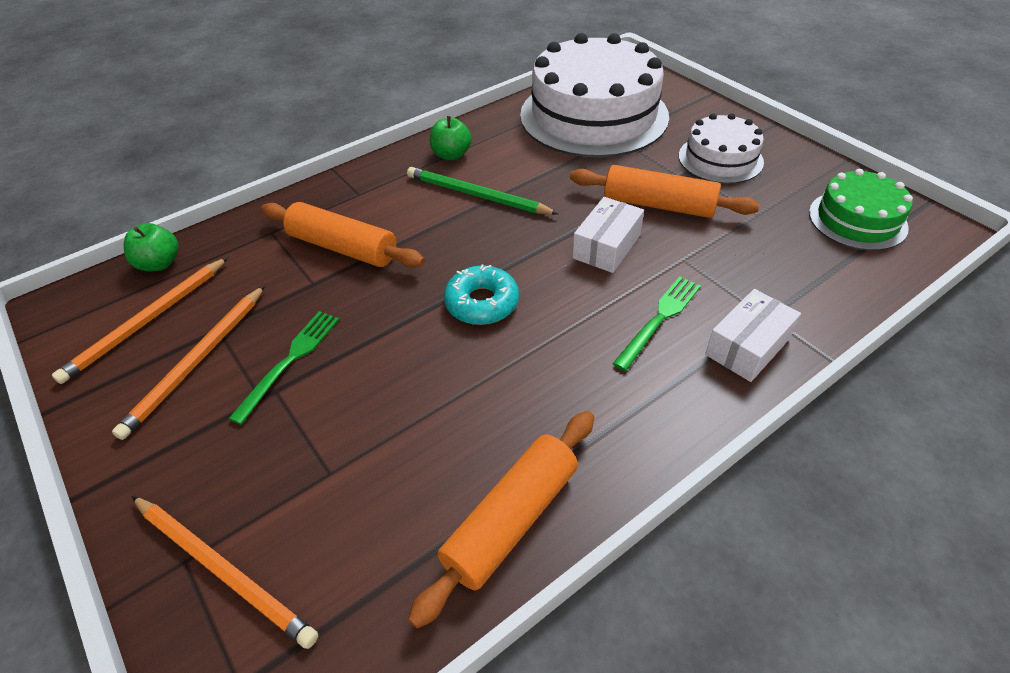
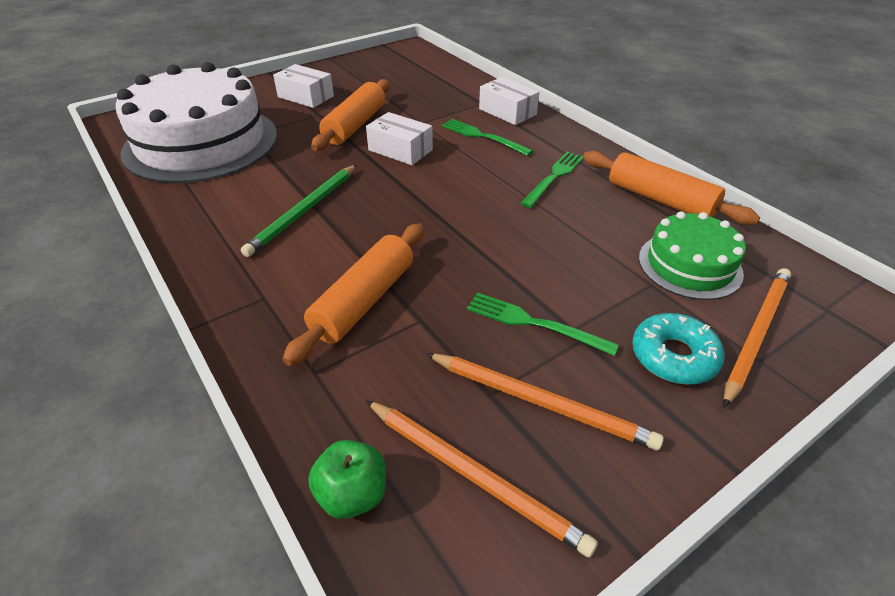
camera: 90 degrees left, 5 degrees down
(451, 155) = (219, 228): green apple -> none
(482, 303) = (460, 209): turquoise donut -> turquoise donut (673, 356)
(561, 393) = (554, 177): none -> green fork
(720, 159) = (306, 96): white cake -> white box
(857, 220) = (395, 65): green cake -> green cake (689, 265)

